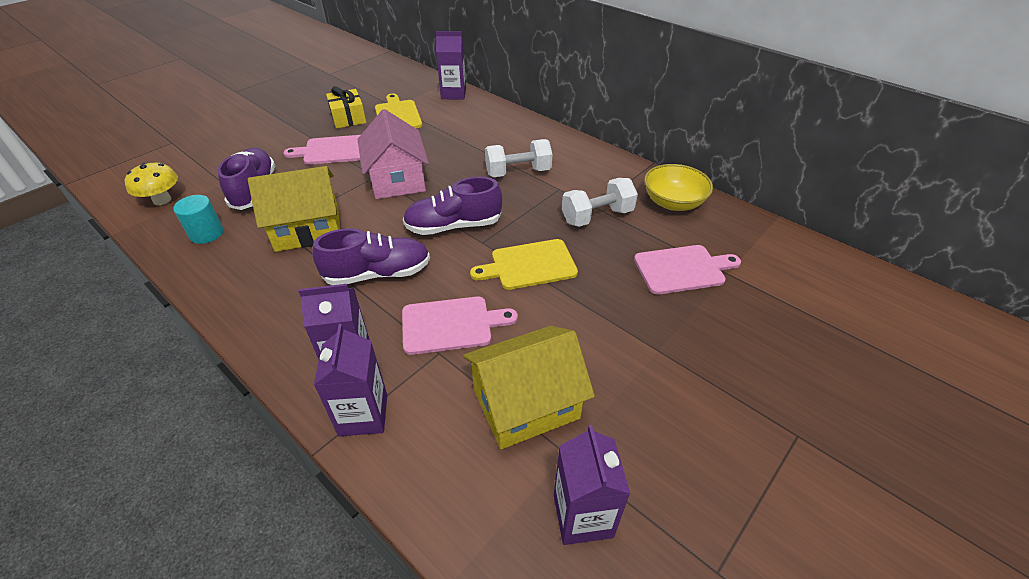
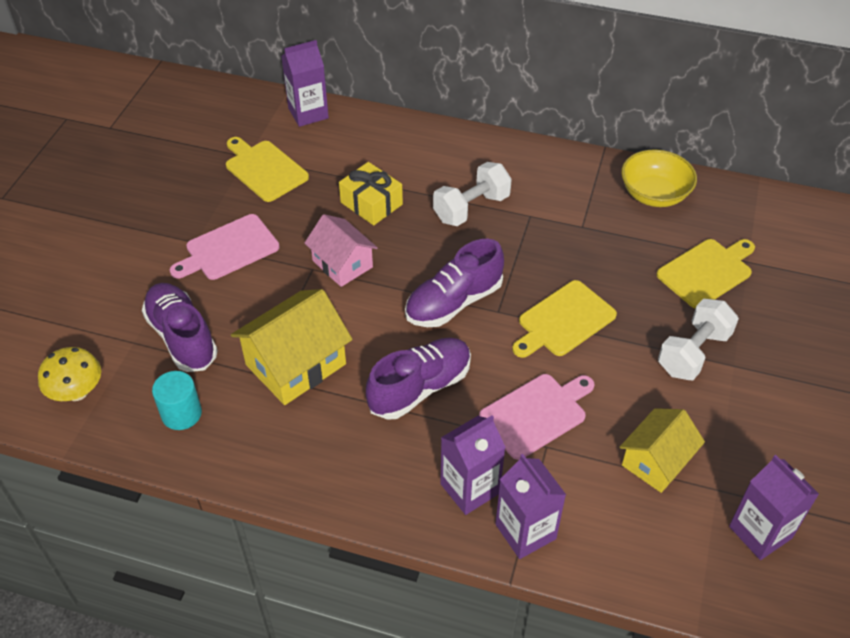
camera: 25 degrees left, 5 degrees up
(348, 118) = (203, 193): yellow gift -> yellow gift (371, 203)
(397, 179) = (342, 264): pink house -> pink house, size x0.66
(525, 403) = (656, 461): yellow house -> yellow house, size x0.66
(597, 216) = (591, 238): white dumbbell -> white dumbbell (693, 353)
(682, 269) = (706, 272): pink cutting board -> yellow cutting board

